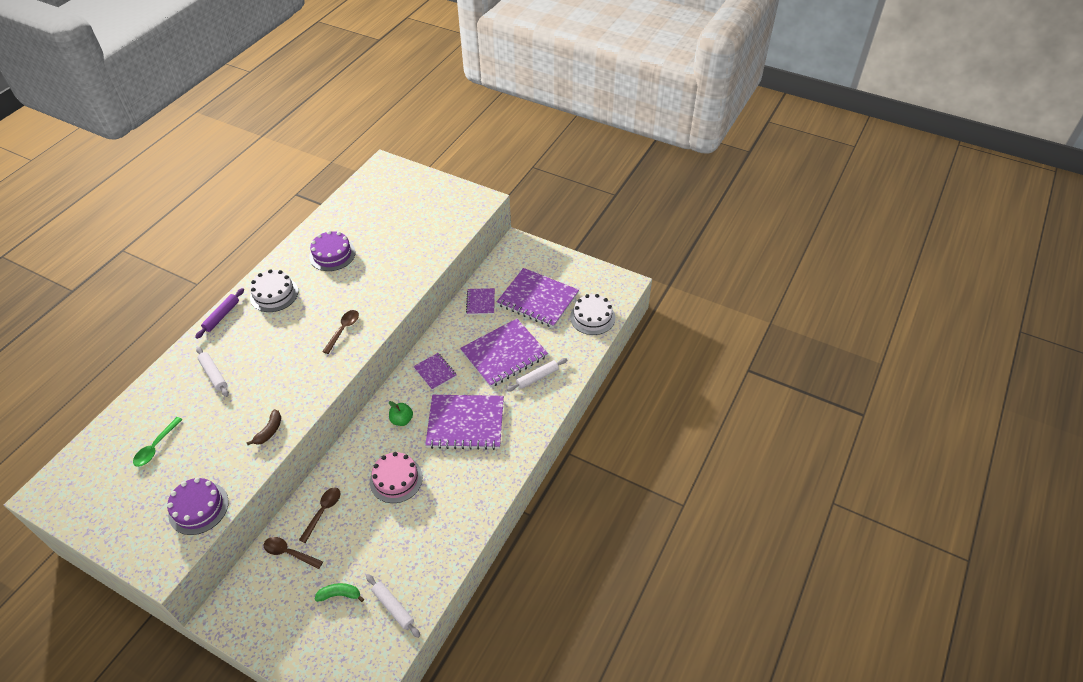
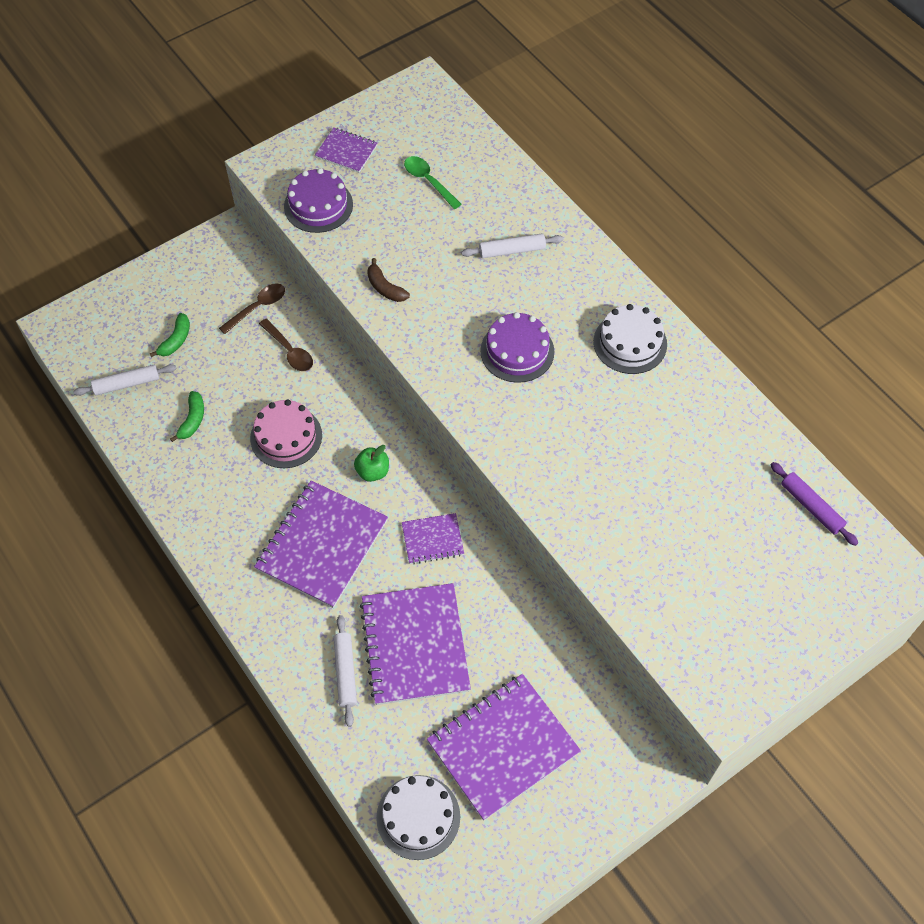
camera: 115 degrees right, 10 degrees up
(222, 316) = (616, 277): purple rolling pin -> purple rolling pin (811, 507)
(332, 254) = (683, 434): purple cake -> purple cake (517, 351)
(343, 330) = (513, 406): brown spoon -> none
(406, 544) = (192, 420): none -> green banana
(480, 302) = (540, 655): purple notebook -> purple notebook (346, 151)

